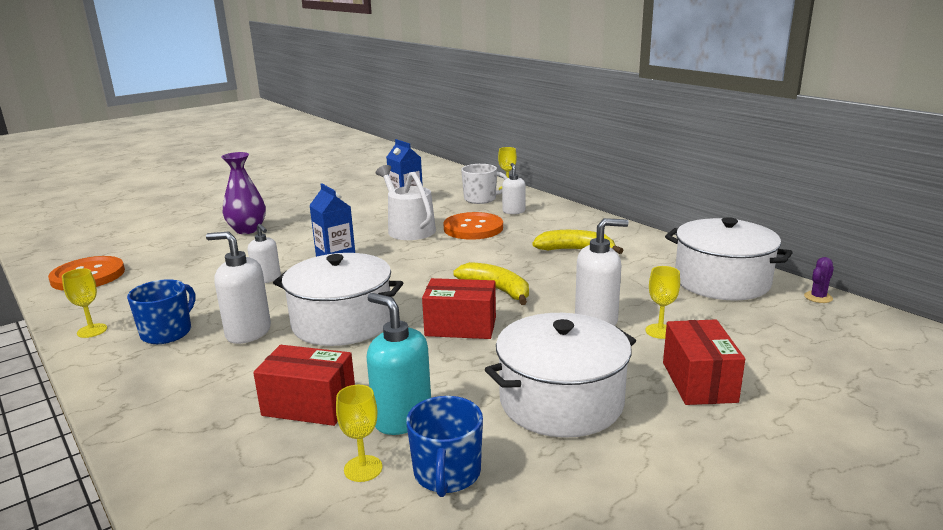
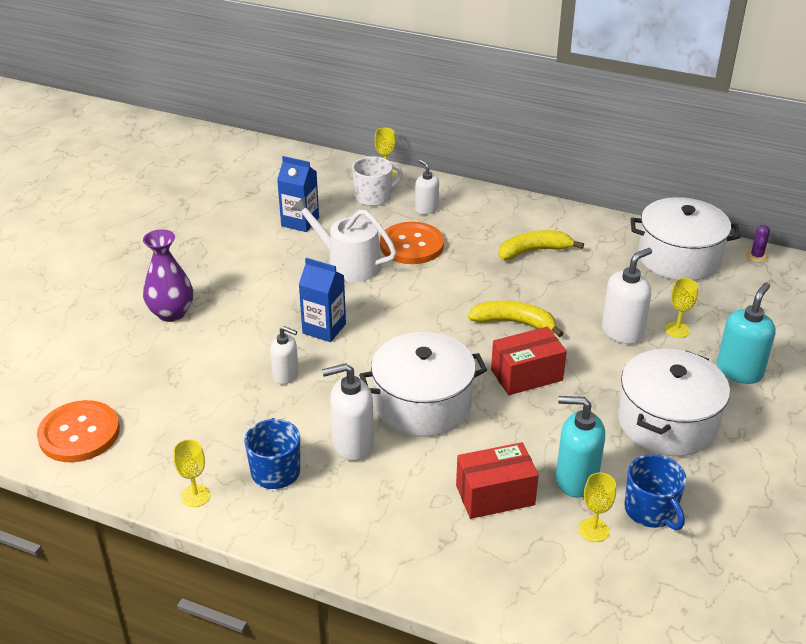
camera: 30 degrees left, 15 degrees up
(699, 382) = (739, 371): red box -> turquoise soap dispenser

